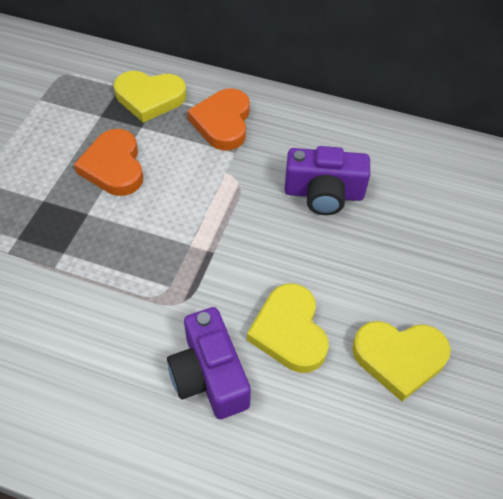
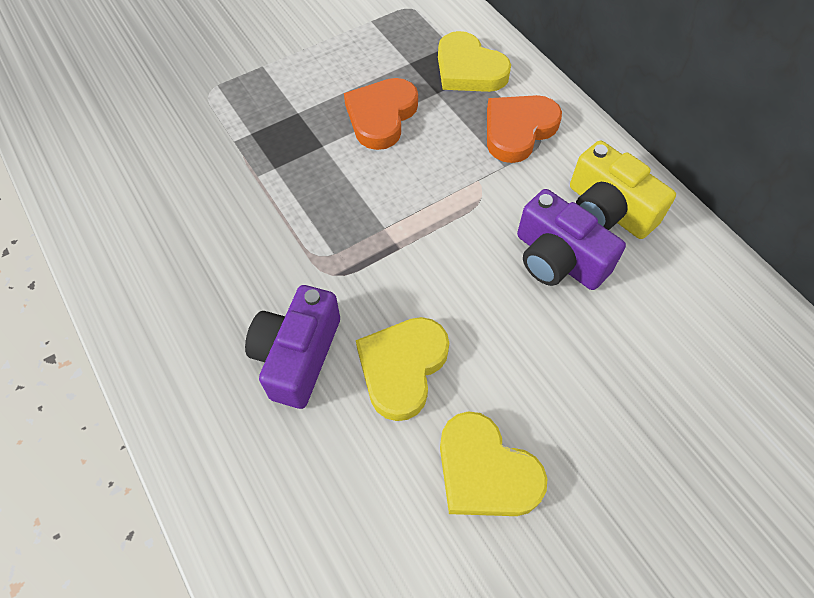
camera: 40 degrees right, 5 degrees up
(326, 143) = (608, 210): none -> yellow camera

